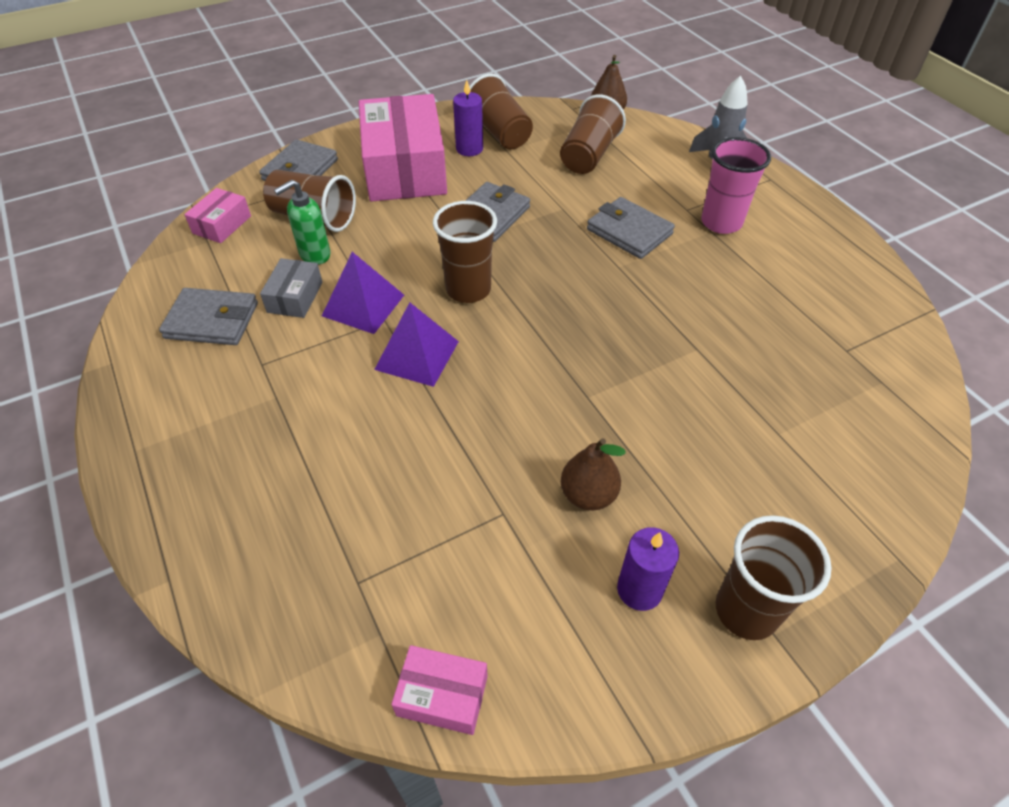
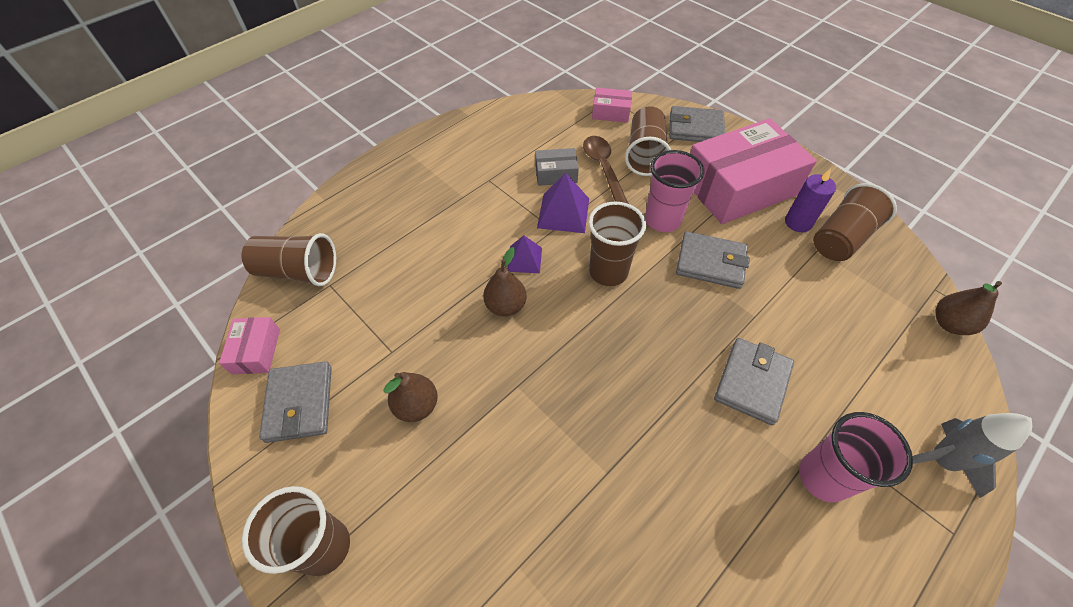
camera: 75 degrees right, 5 degrees up
(212, 321) = (518, 143): grey wallet -> grey wallet (299, 403)
(314, 255) = (603, 169): green soap dispenser -> brown spoon
(417, 355) = (524, 259): purple pyramid -> purple pyramid, size x0.65
(418, 231) = (662, 220): none -> pink cup
(478, 386) = (506, 306): none -> brown pear
(588, 155) = (858, 321): brown cup -> brown cup (298, 271)
(639, 589) = (337, 458): purple candle -> none

